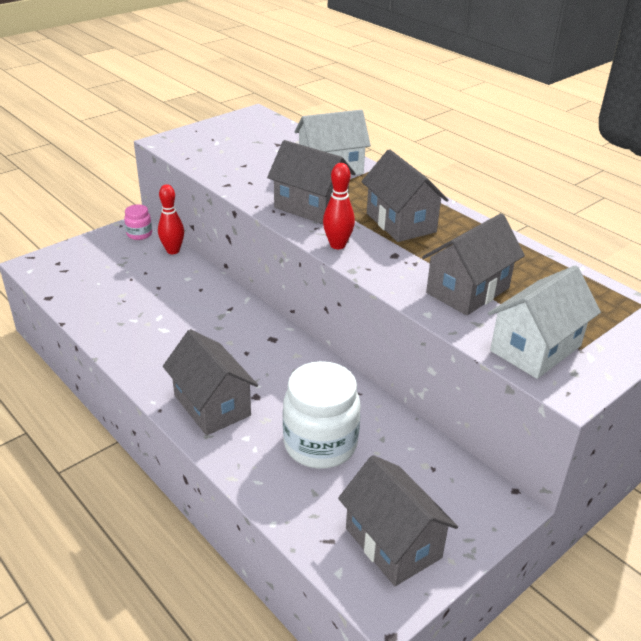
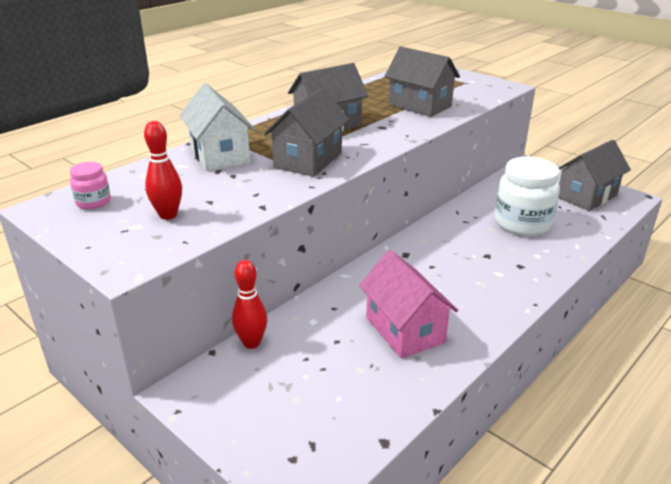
camera: 95 degrees left, 5 degrees down
(139, 234) = (207, 383): pink jar -> pink jar (93, 202)
(156, 321) = (404, 330): none -> pink house
(212, 405) = (512, 276): grey house -> none
(337, 245) = (376, 146): red bowling pin -> red bowling pin (168, 215)
(535, 348) = (474, 91): white house -> none

